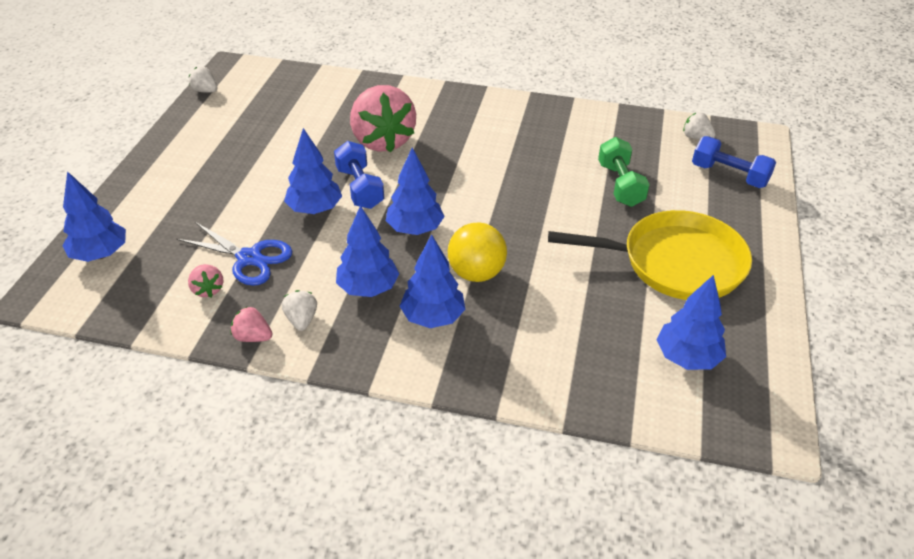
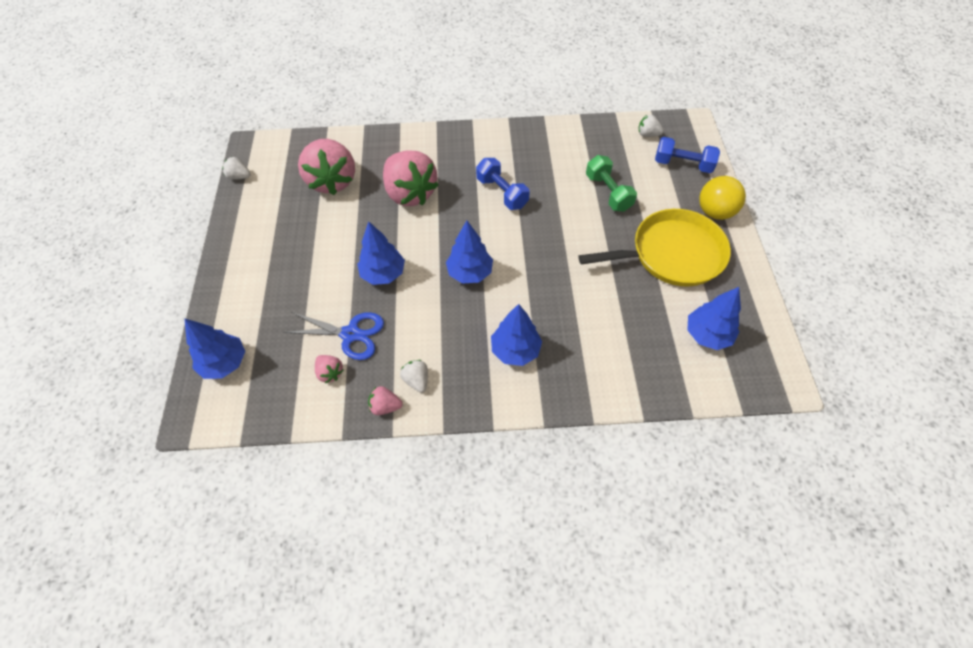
camera: 15 degrees left, 15 degrees up
(302, 113) = (332, 181): none -> pink strawberry
(360, 188) = (411, 244): blue dumbbell -> blue dumbbell (502, 193)
(368, 288) = (456, 337): blue tree -> none
(476, 273) = (532, 301): yellow ball -> yellow ball (715, 212)

